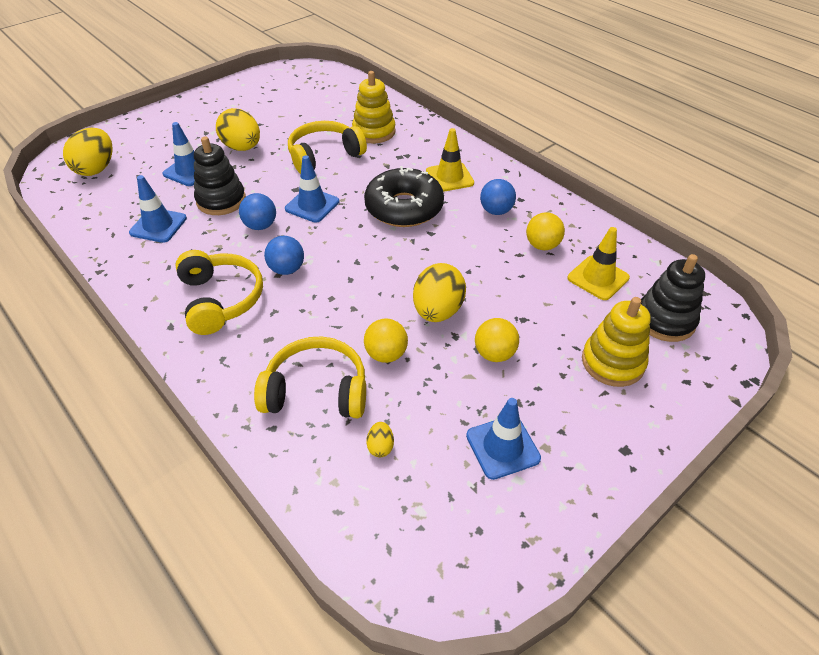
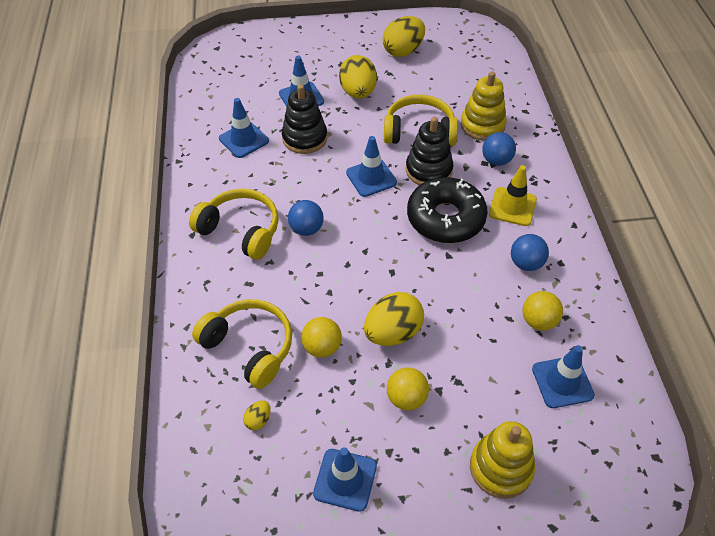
camera: 35 degrees right, 5 degrees up
(96, 169) = (236, 64): yellow egg -> yellow egg (403, 51)
(221, 299) = (241, 230): yellow headphones -> yellow headphones turned 75 degrees counterclockwise
(260, 226) = (316, 177): blue ball -> blue ball (496, 160)
(598, 278) = (562, 382): yellow traffic cone -> blue traffic cone
(665, 320) = (588, 459): black stacking toy -> black stacking toy (428, 170)

